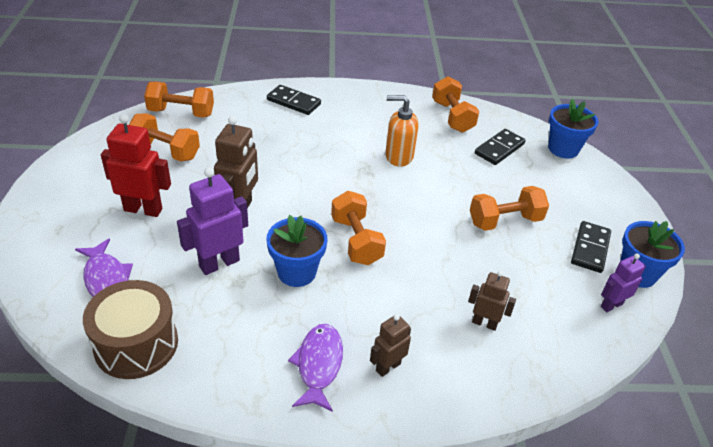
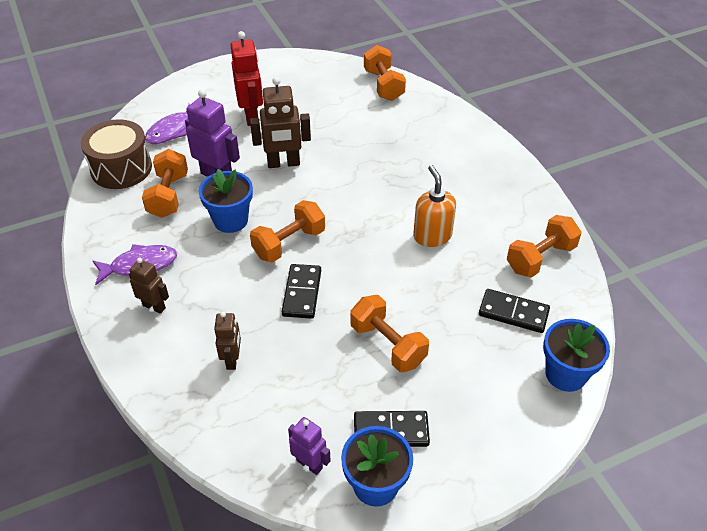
camera: 70 degrees right, 5 degrees up
(165, 151) = (327, 98): orange dumbbell -> orange dumbbell (168, 196)
(294, 102) = (458, 139): black domino -> black domino (302, 293)

